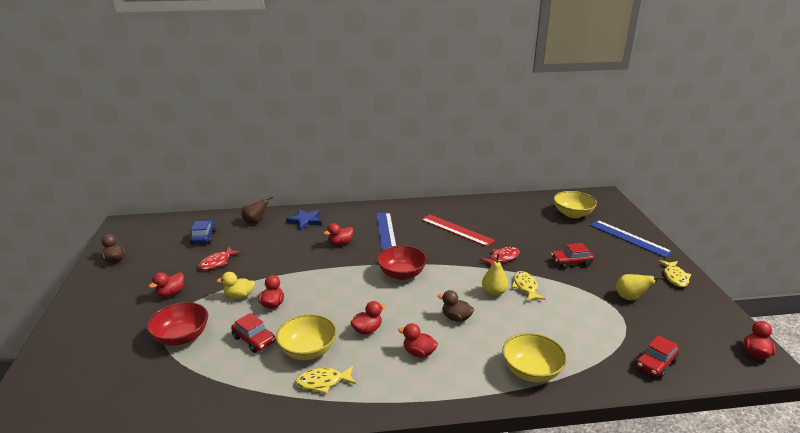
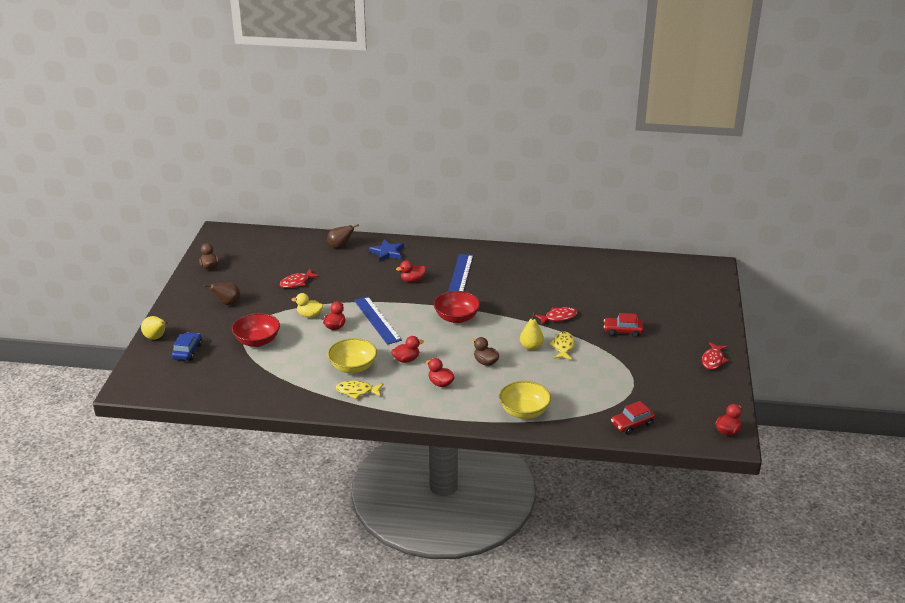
camera: 15 degrees right, 5 degrees up
(139, 297) = (227, 303): none -> brown pear
(171, 293) = (253, 304): red duck -> none
(203, 237) = (289, 256): blue car -> blue car (187, 351)
(254, 340) = (313, 352): red car -> none
(456, 230) = (530, 283): red ruler -> none
(572, 214) = (661, 283): yellow bowl -> none
(629, 238) = (700, 317): blue ruler -> blue ruler (377, 320)
(630, 298) = (654, 371): yellow pear -> yellow pear (156, 338)
(675, 277) = (713, 360): yellow fish -> red fish

